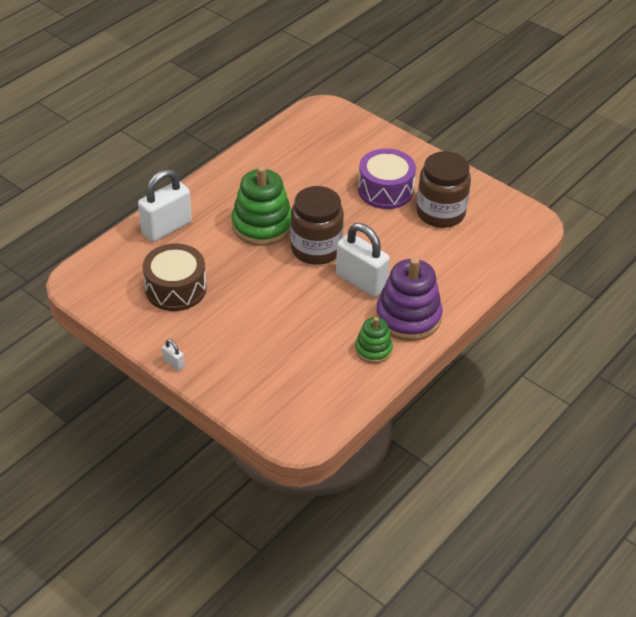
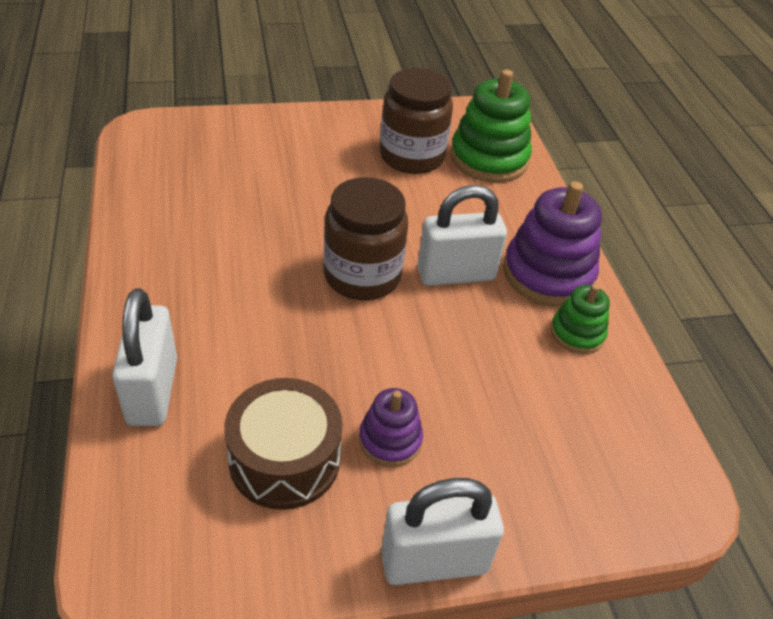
camera: 55 degrees left, 0 degrees up
(173, 363) = (434, 561): white padlock -> white padlock, size x2.44
(222, 316) = (390, 440): none -> purple stacking toy
(262, 225) = (266, 295): green stacking toy -> green stacking toy (489, 159)
(385, 190) = (331, 169): purple drum -> none

